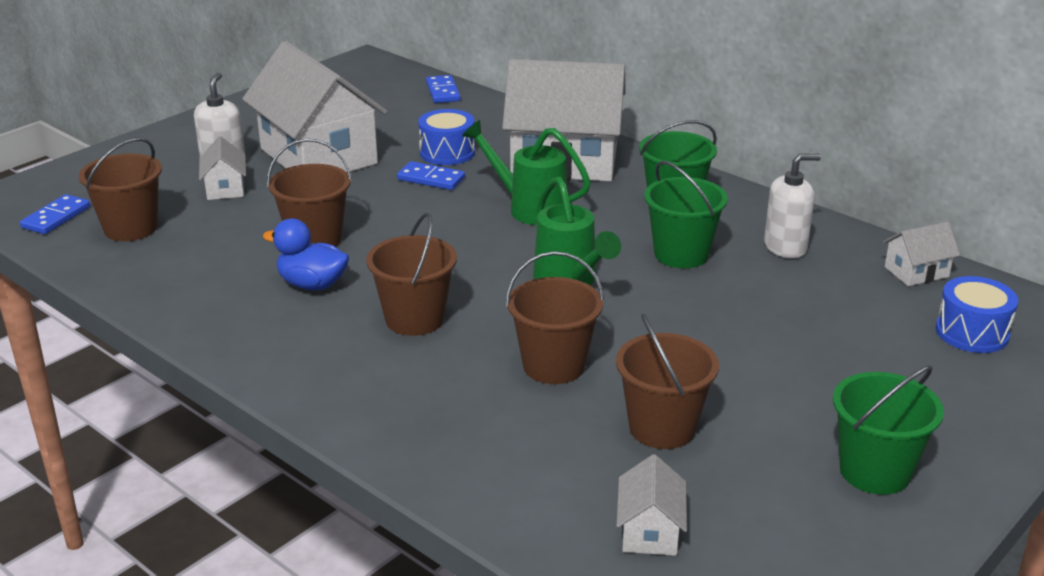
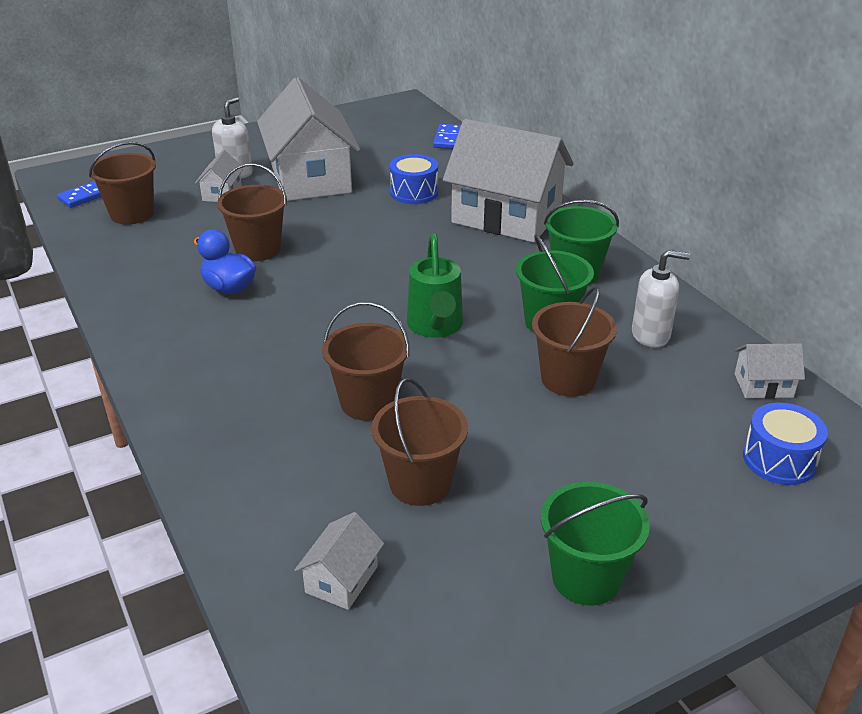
camera: 20 degrees right, 5 degrees up
(414, 319) = (285, 334): brown bucket -> brown bucket (568, 379)
(431, 179) = (384, 213): blue domino -> none
(530, 208) = (447, 254): green watering can -> none

